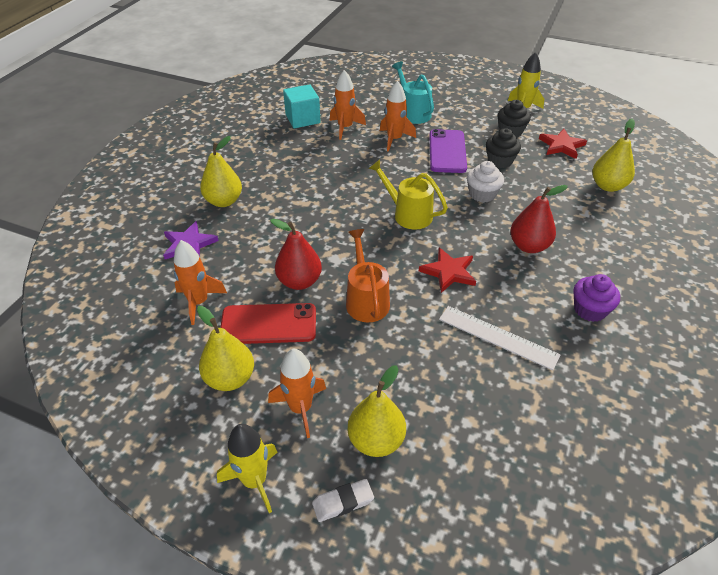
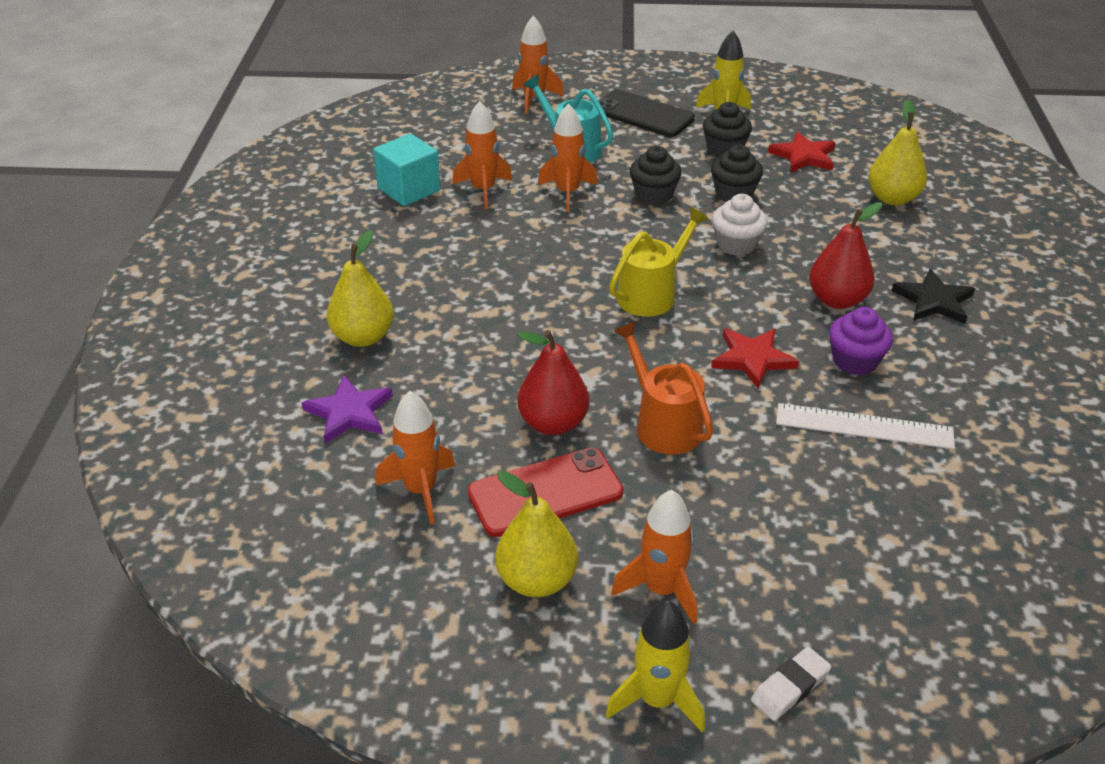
camera: 20 degrees left, 5 degrees down
(376, 440) = (786, 599): yellow pear -> none
(408, 78) = (534, 99): none -> orange rocket
(408, 214) = (651, 294): yellow watering can -> yellow watering can turned 120 degrees clockwise
(447, 151) = (653, 195): purple phone -> black cupcake
(470, 99) = (643, 114): none -> black phone
(590, 310) = (957, 363): purple cupcake -> purple cupcake (855, 361)
(597, 262) = (933, 301): none -> black star

